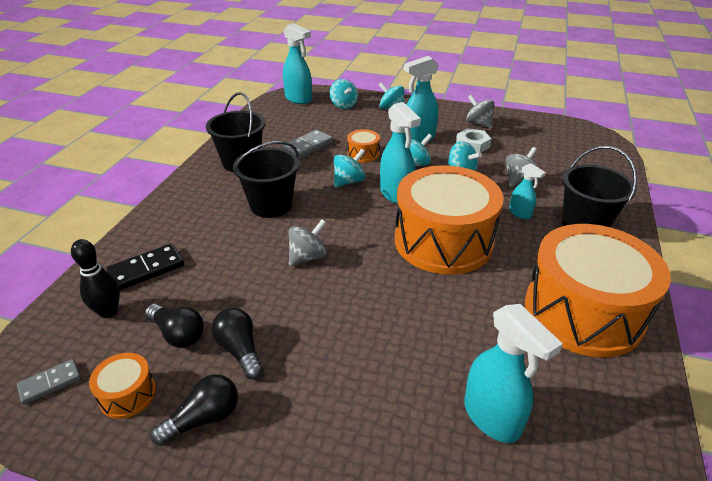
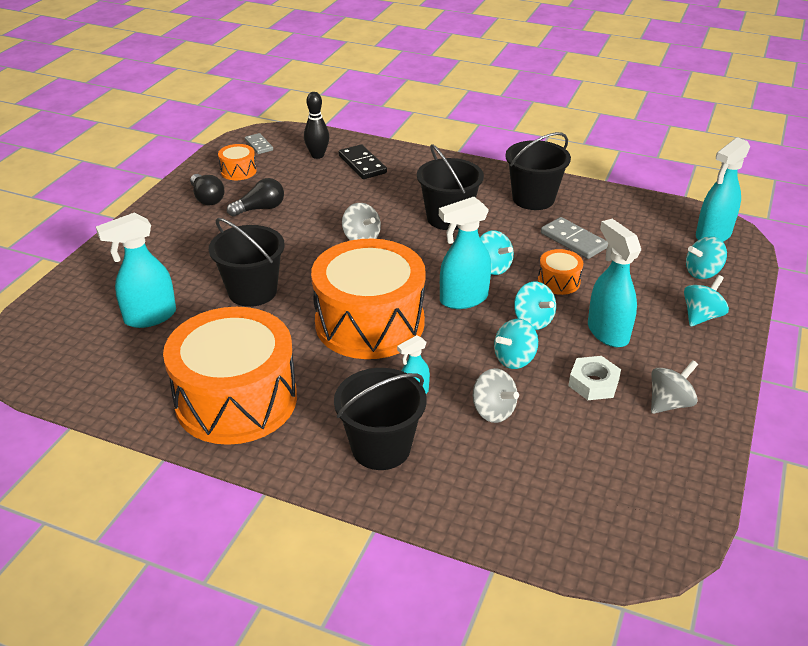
camera: 95 degrees right, 0 degrees up
(178, 334) = (285, 183): black light bulb -> none
(417, 328) = (252, 291): none -> black bucket

